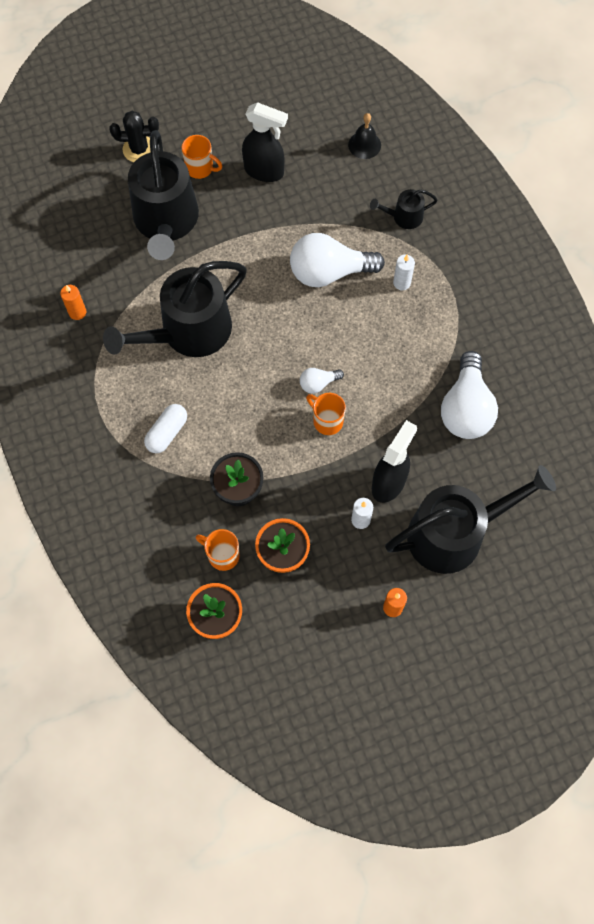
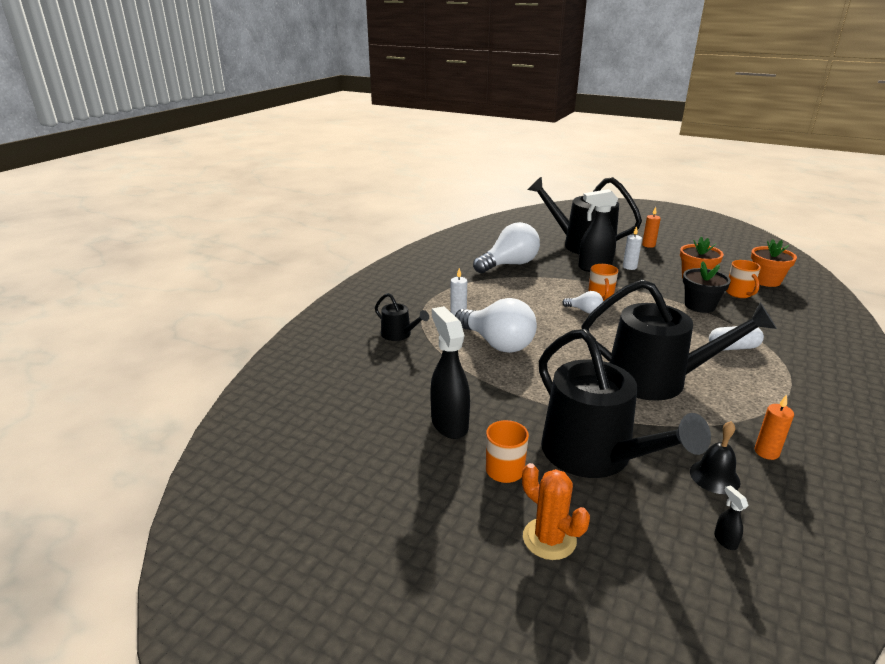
camera: 130 degrees left, 40 degrees down
(62, 220) = (725, 540): none -> black spray bottle
(139, 149) = (549, 539): black cactus -> orange cactus
(166, 221) = (594, 455): black watering can -> black watering can turned 105 degrees clockwise
(364, 145) = (346, 382): black bell -> black bell (714, 476)

